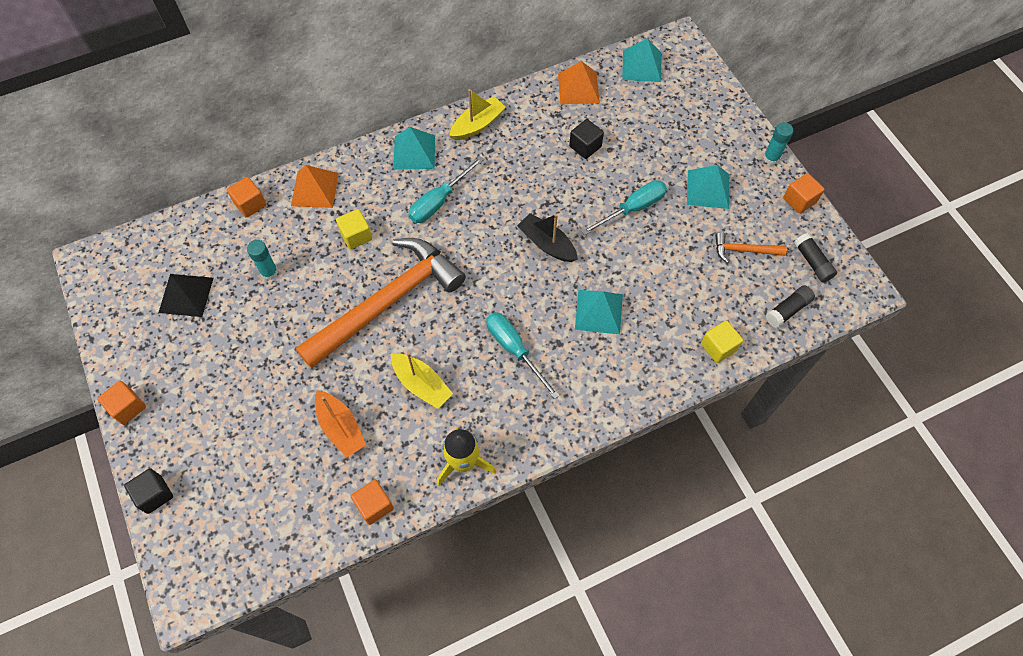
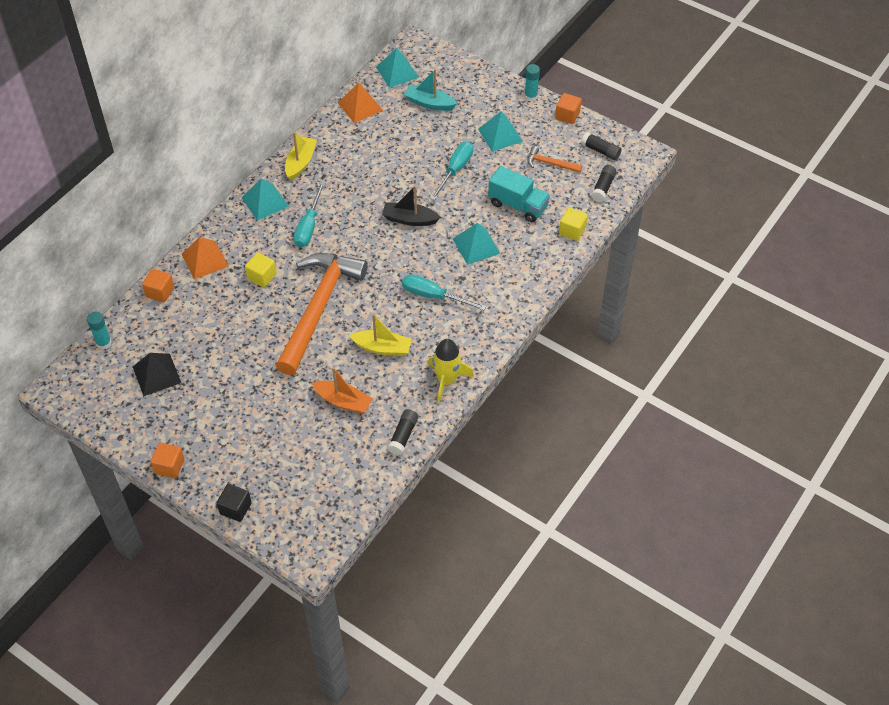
camera: 30 degrees left, 10 degrees down
(269, 272) = (212, 330): turquoise glue stick -> turquoise glue stick (104, 343)
(374, 505) = (403, 436): orange cube -> black glue stick
(585, 146) = (393, 144): black cube -> none
(653, 117) = (429, 103): none -> turquoise boat
(675, 285) = (518, 205): none -> turquoise truck
(743, 250) = (550, 163): orange hammer -> orange hammer turned 45 degrees clockwise

